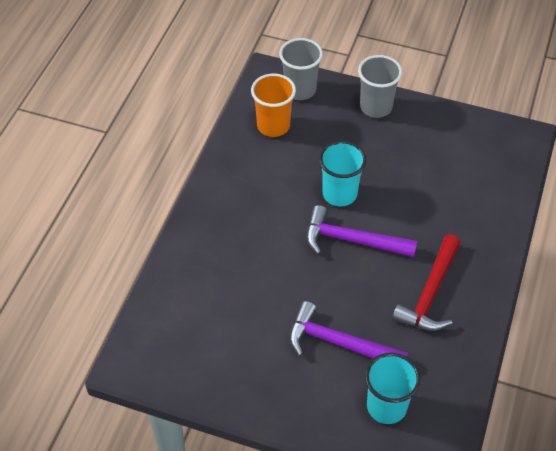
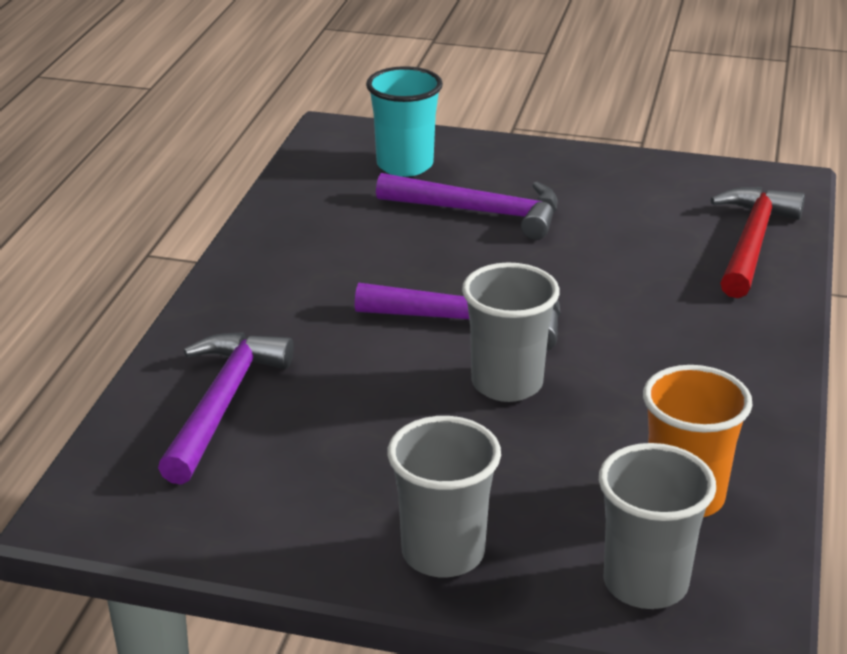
camera: 175 degrees right, 20 degrees down
(339, 194) = (507, 384): turquoise cup -> grey cup
(430, 293) = (333, 266): red hammer -> red hammer (751, 242)
(477, 190) = (222, 404): none -> purple hammer

